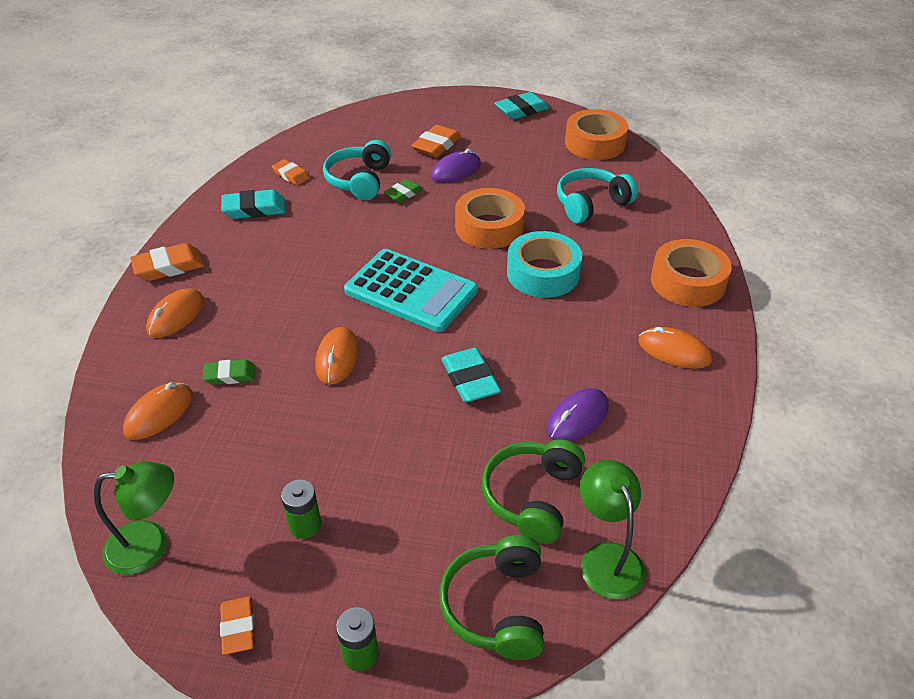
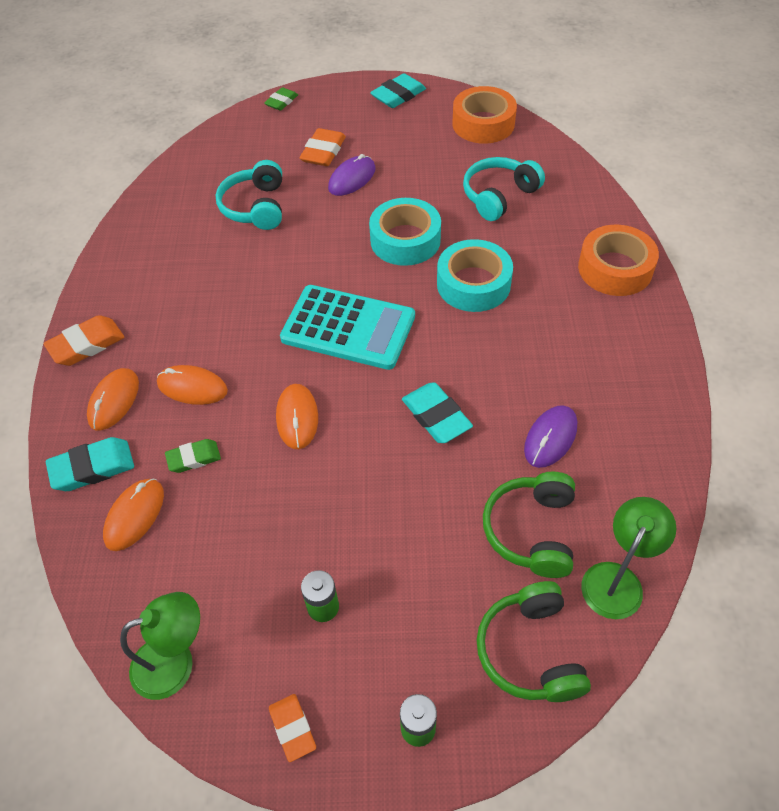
camera: 10 degrees left, 10 degrees up
(254, 209) = (155, 260): turquoise eraser -> turquoise eraser (92, 468)
(291, 175) = (181, 212): orange eraser -> none
(403, 194) = (306, 215): green eraser -> green eraser (281, 102)
(489, 227) = (405, 240): orange tape -> turquoise tape
(607, 558) = (617, 579): green lamp -> green lamp turned 60 degrees clockwise
(674, 351) = (621, 348): orange mouse -> orange mouse (192, 387)

